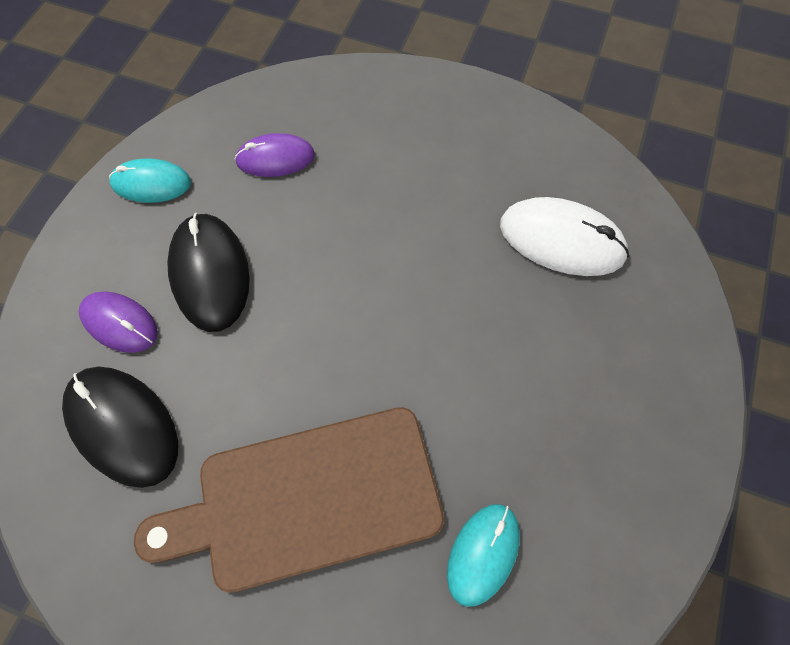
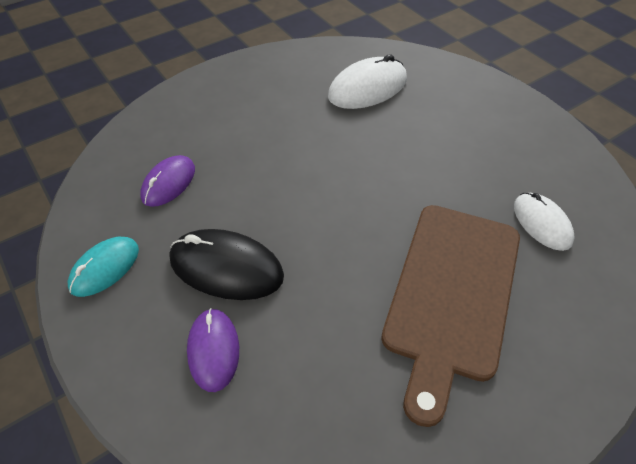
camera: 55 degrees left, 15 degrees down
(120, 323) = (213, 350): purple mouse -> purple mouse turned 75 degrees counterclockwise
(122, 426) = (309, 390): black mouse -> none
(483, 553) = (541, 223): turquoise mouse -> white mouse

